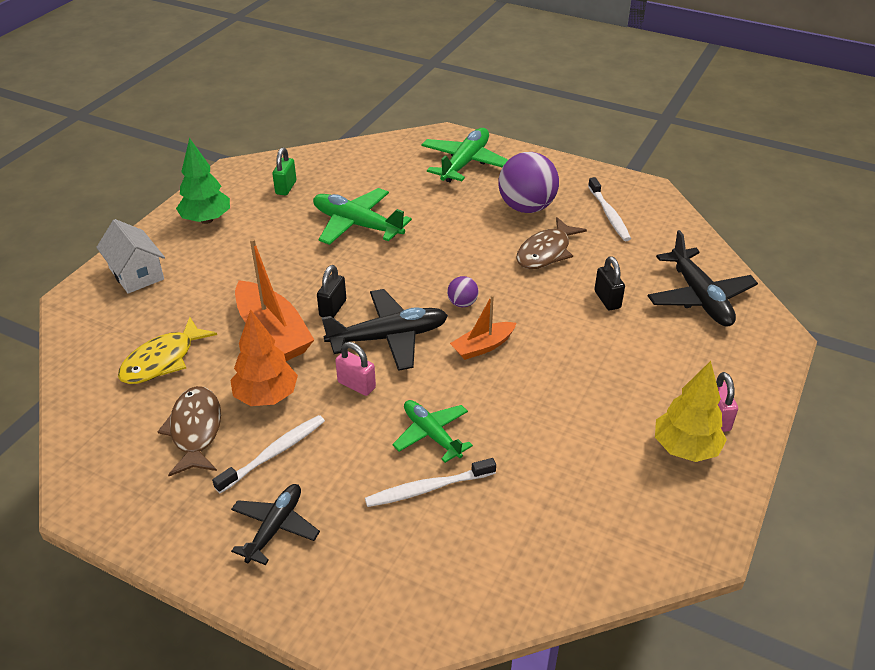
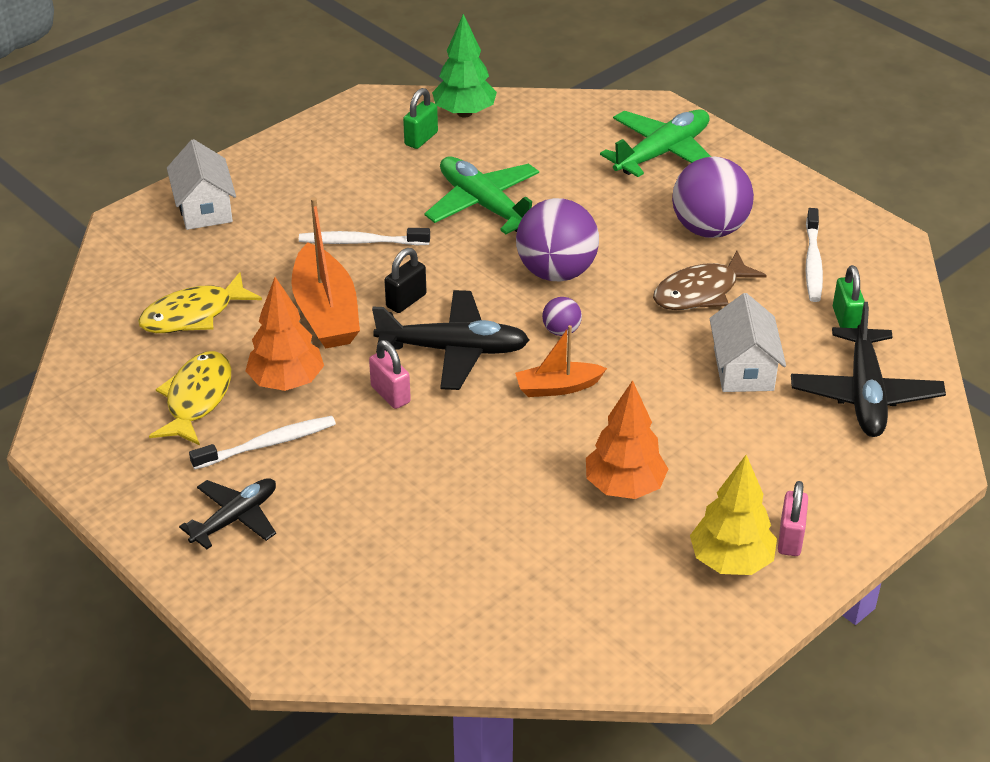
camera: 20 degrees right, 0 degrees up
(195, 430) = (197, 398): brown fish -> yellow fish
(206, 220) = (309, 160): green tree -> green tree (464, 113)
(427, 488) = (413, 523): white toothbrush -> white toothbrush (361, 242)
(431, 434) = (446, 469): green plane -> none
(435, 261) = (556, 272): none -> purple ball
(574, 411) = (624, 487): none -> orange tree
(607, 300) = (743, 369): black padlock -> white house
(654, 248) = (845, 320): none -> green padlock

